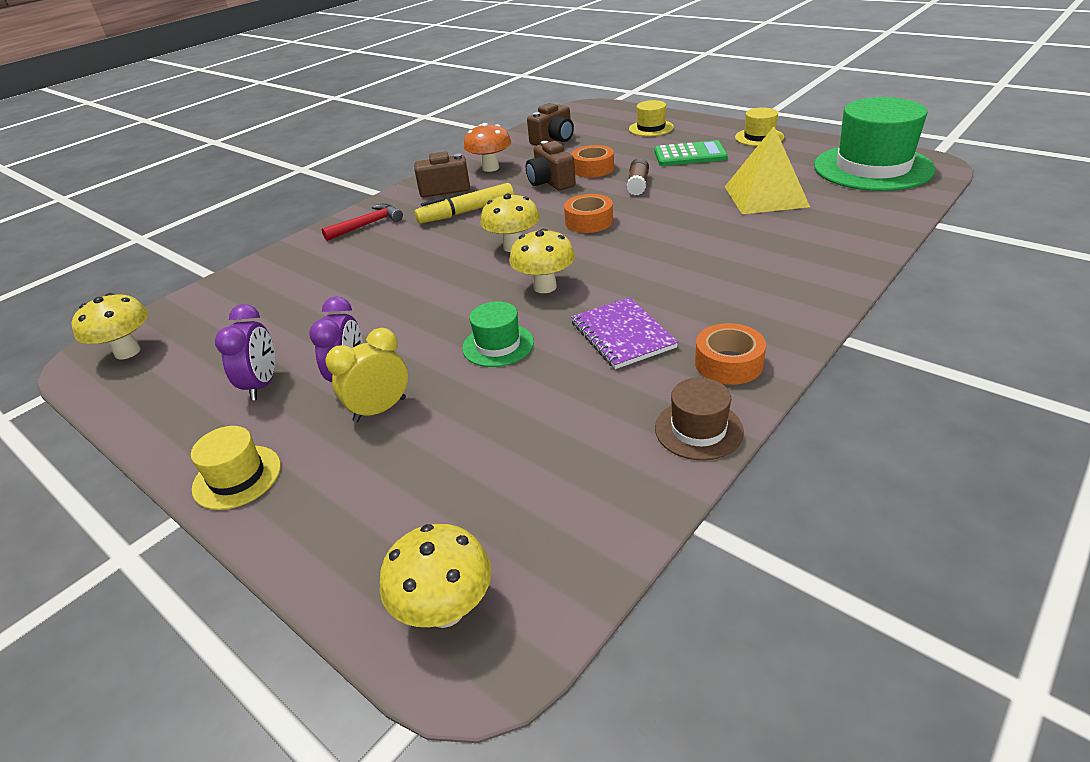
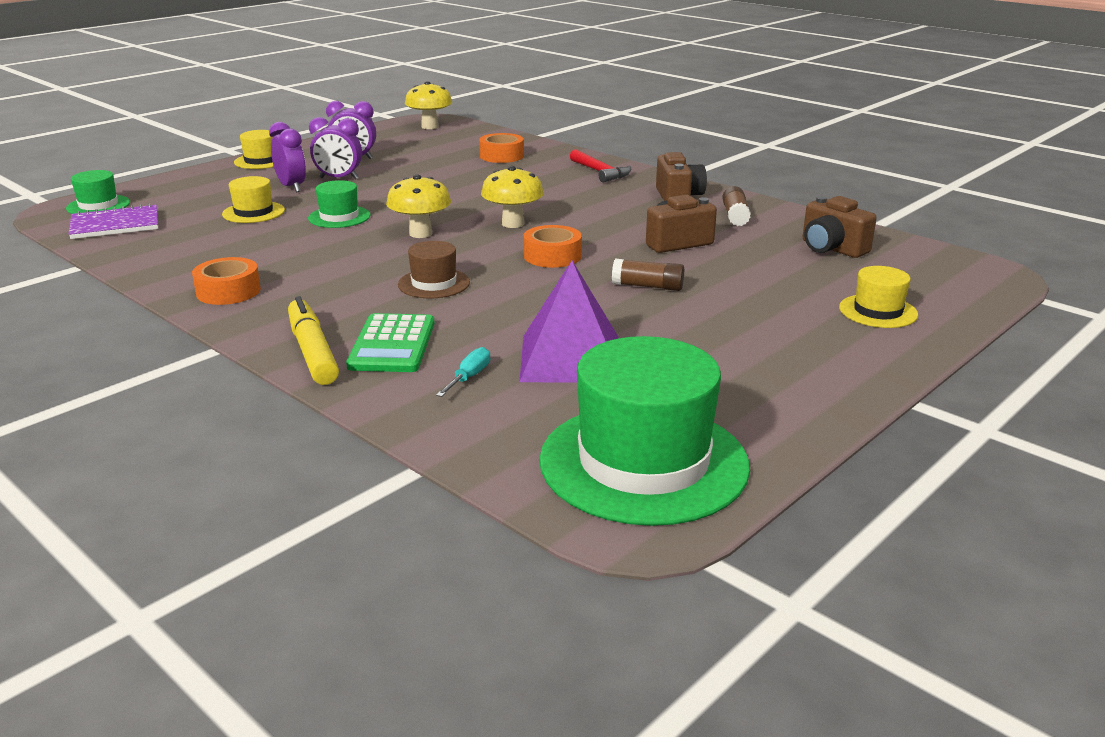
camera: 90 degrees right, 10 degrees down
(380, 410) = (292, 187): yellow clock -> purple clock
(445, 610) = (98, 205): yellow mushroom -> green hat
(466, 212) = (610, 206): yellow marker -> yellow marker (312, 352)
(490, 168) = (735, 216): orange mushroom -> brown glue stick
(593, 169) = (714, 265): orange tape -> orange tape (501, 156)
(622, 335) = (311, 257): purple notebook -> purple notebook (115, 225)
(690, 155) = (748, 327): green calculator -> green calculator (392, 344)
(698, 429) = (161, 272): brown hat -> brown hat (434, 283)
(759, 137) = (820, 389): yellow hat -> yellow hat (253, 212)
(766, 196) = (570, 358): yellow pyramid -> purple pyramid
(816, 222) = (469, 377): none -> turquoise screwdriver

